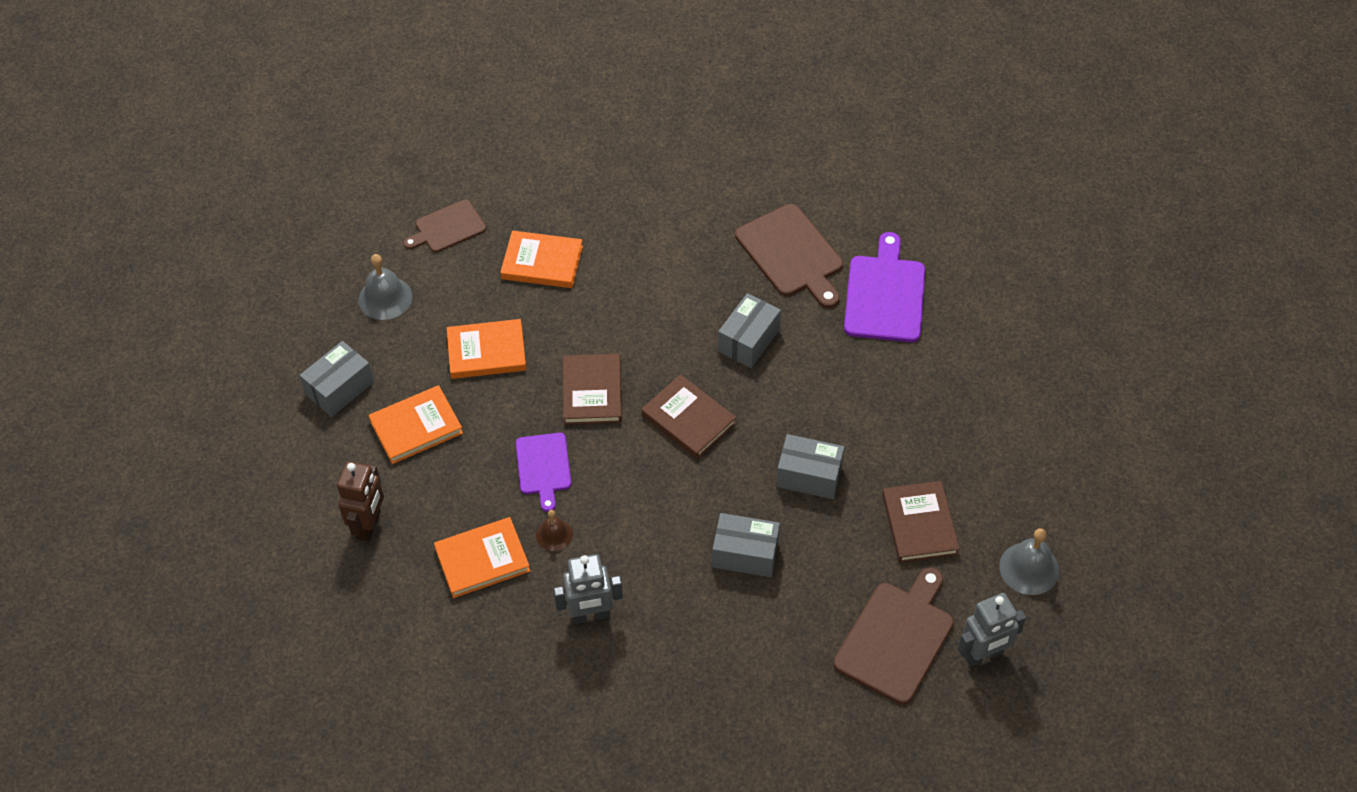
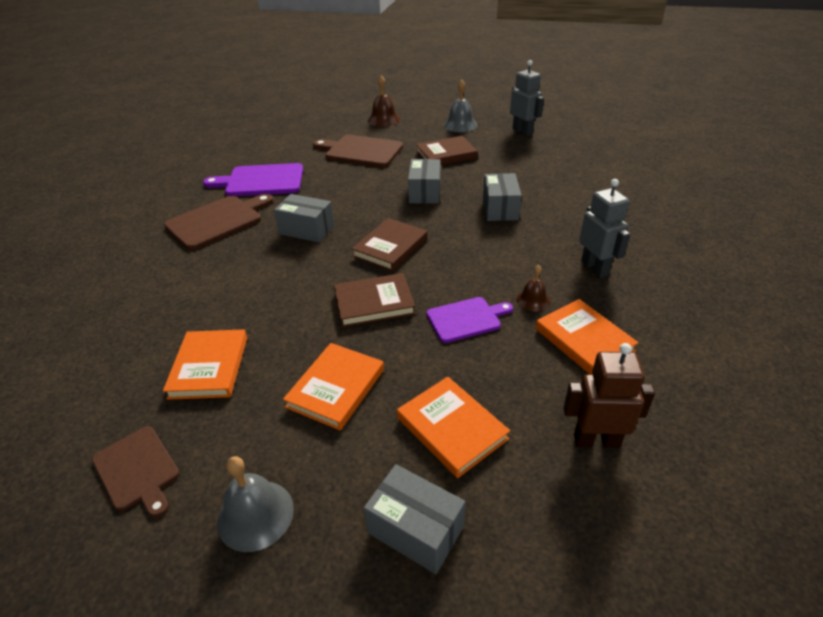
camera: 100 degrees left, 15 degrees down
(486, 352) = (336, 388): orange book -> orange book turned 45 degrees clockwise
(896, 638) = (529, 154): brown cutting board -> brown cutting board (361, 151)
(1070, 460) = (384, 119): none -> brown bell

